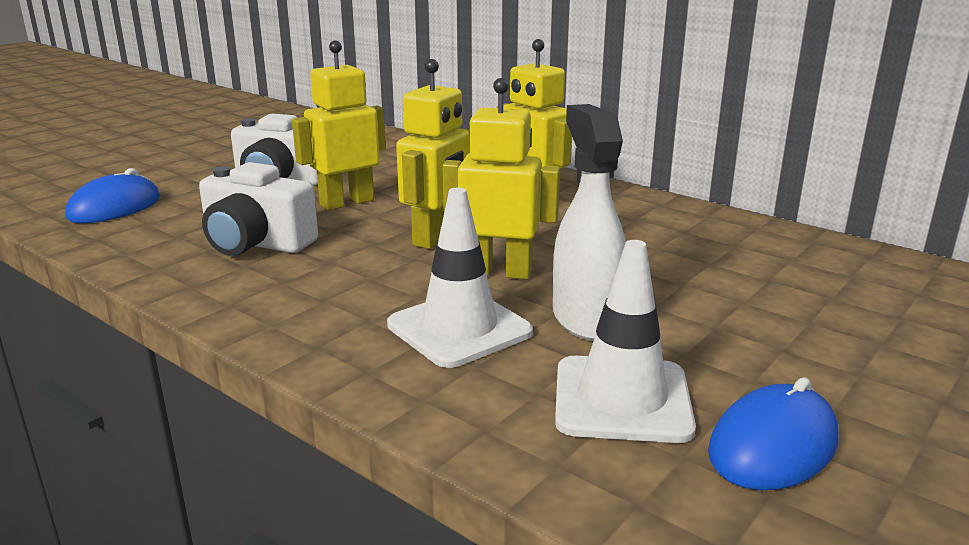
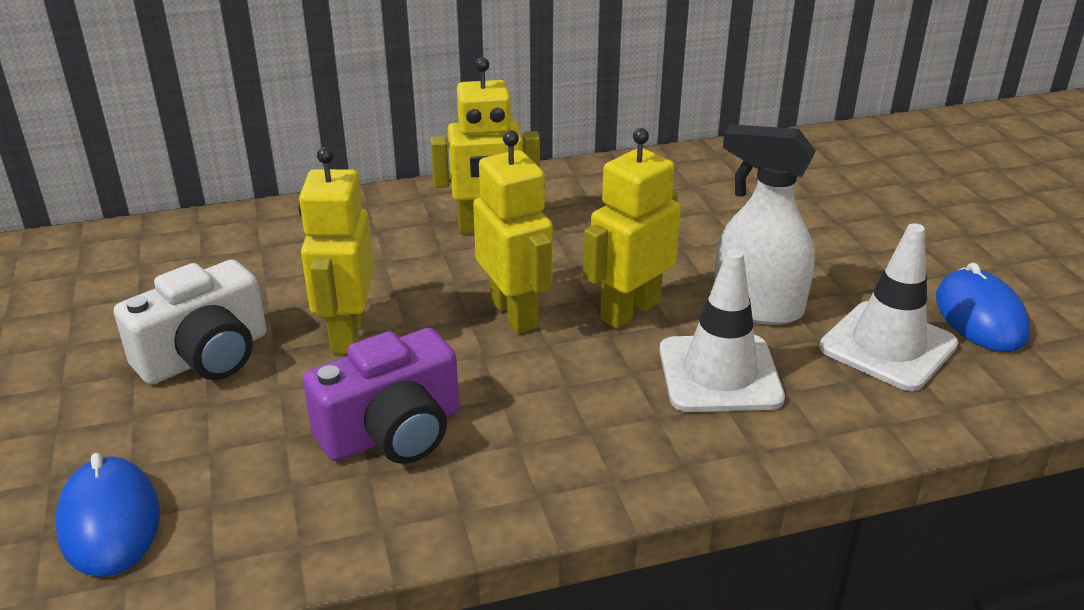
camera: 55 degrees left, 10 degrees up
(256, 243) = (392, 432): white camera -> purple camera

